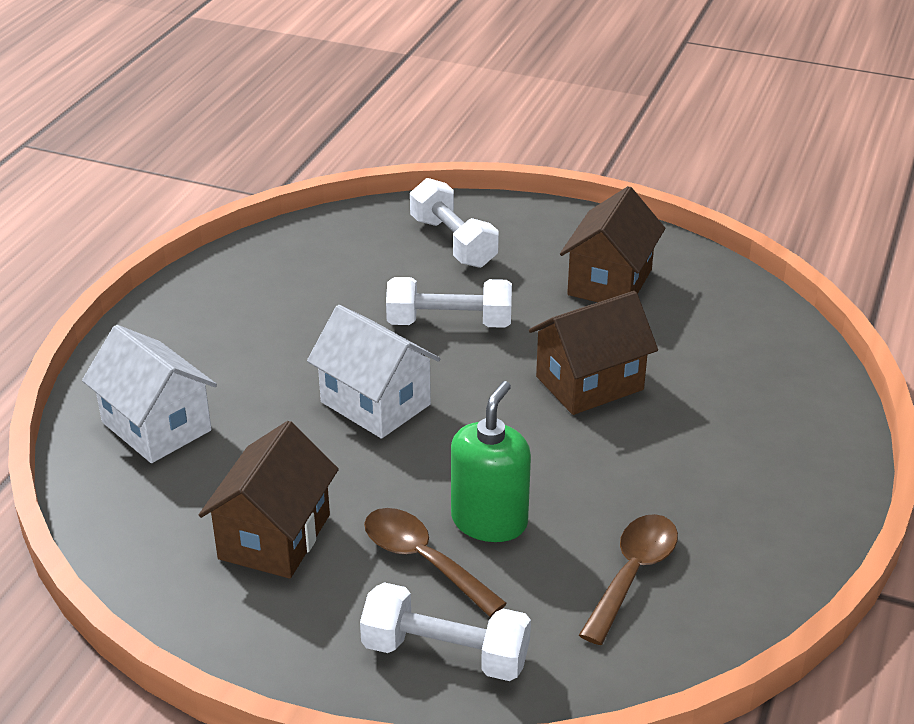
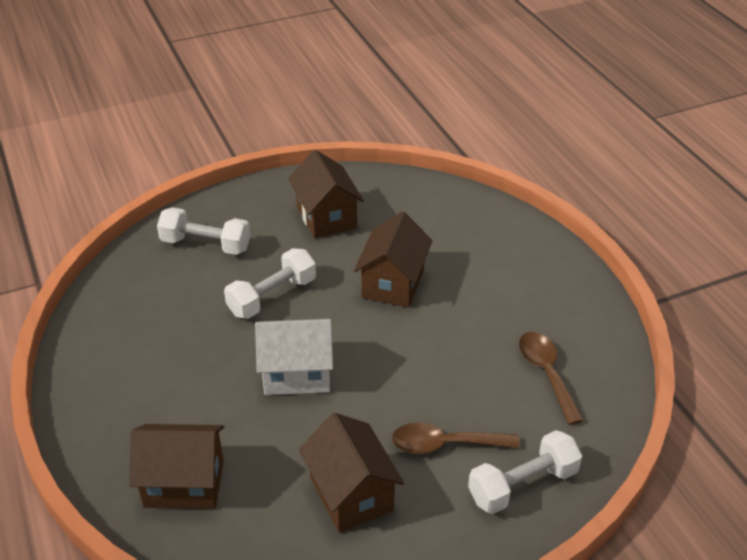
camera: 45 degrees left, 5 degrees up
(156, 426) = (184, 483): white house -> brown house
(489, 521) = (447, 397): green soap dispenser -> none

